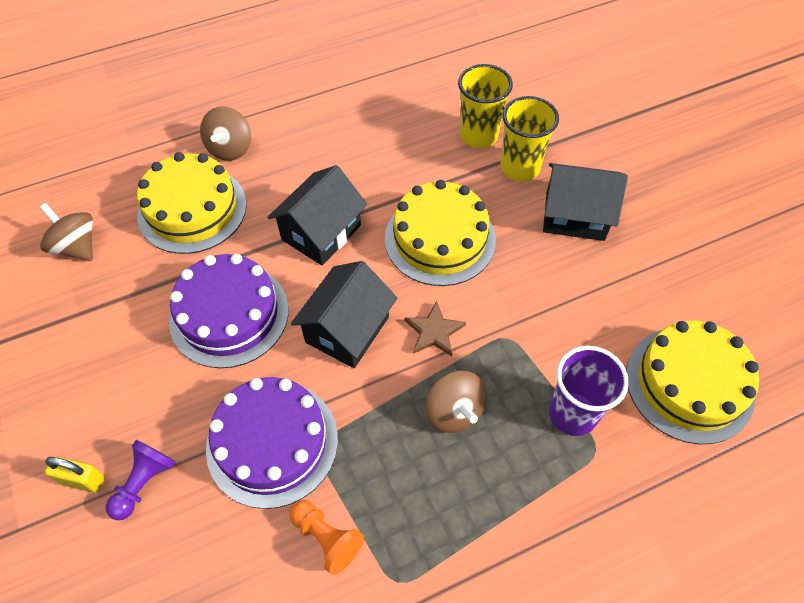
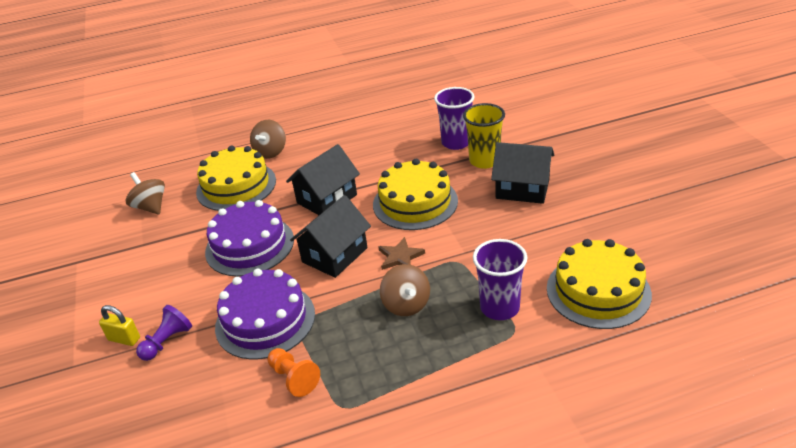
camera: 10 degrees right, 20 degrees down
(478, 135) = (456, 142): yellow cup -> purple cup

